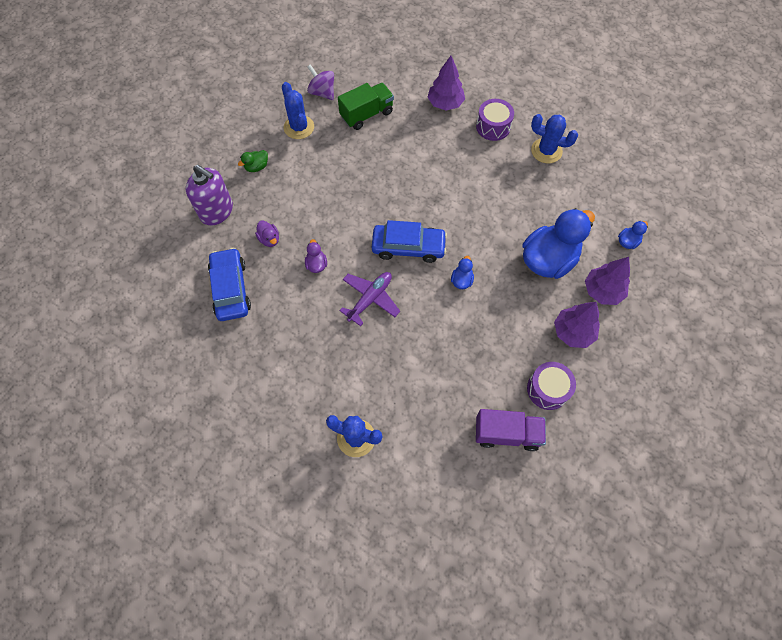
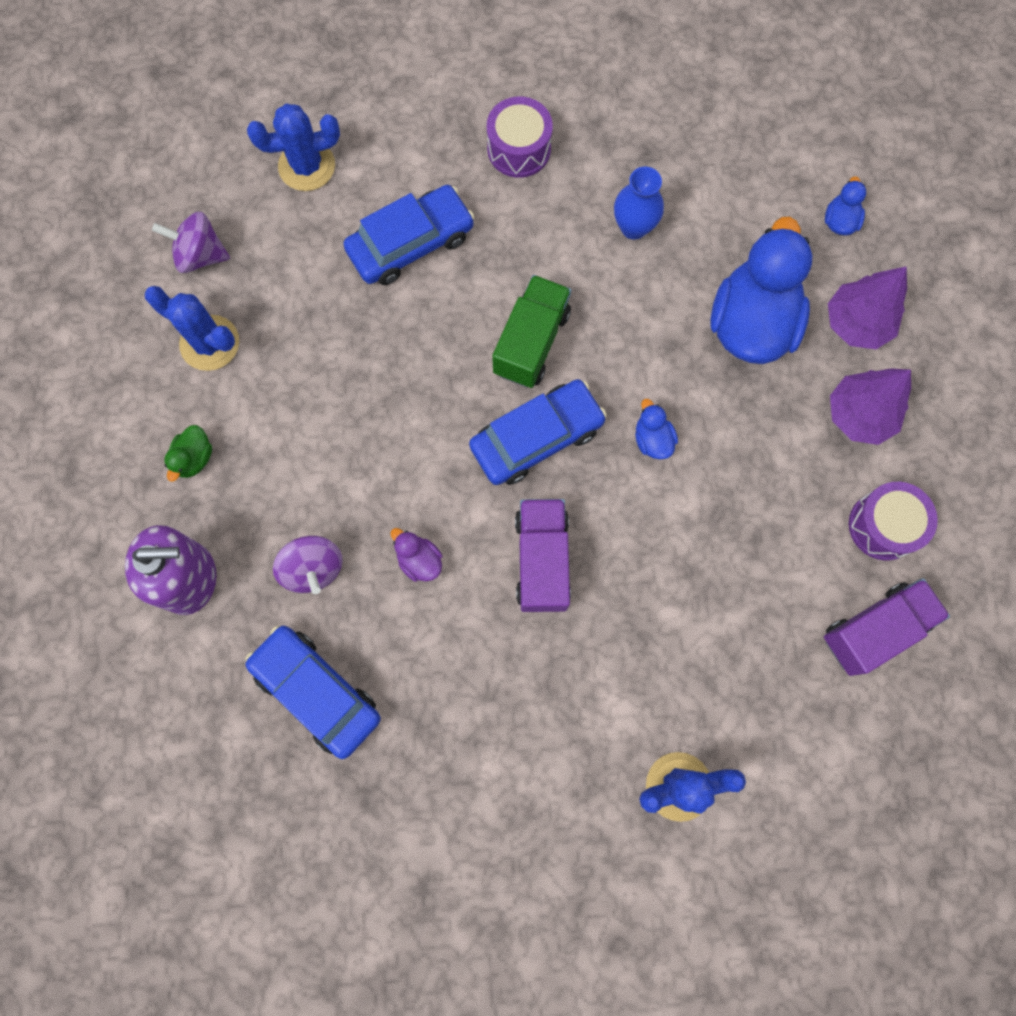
camera: 35 degrees left, 10 degrees up
(269, 239) = (313, 568): purple duck -> purple spinning top
(366, 114) = (304, 250): green truck -> green truck (531, 342)
(370, 299) = (542, 560): purple plane -> purple truck
(414, 137) = (411, 243): none -> blue car
(445, 103) = (416, 153): purple tree -> none
(522, 187) = (633, 227): none -> blue vase
(546, 151) = (627, 142): blue cactus -> blue cactus (307, 166)

